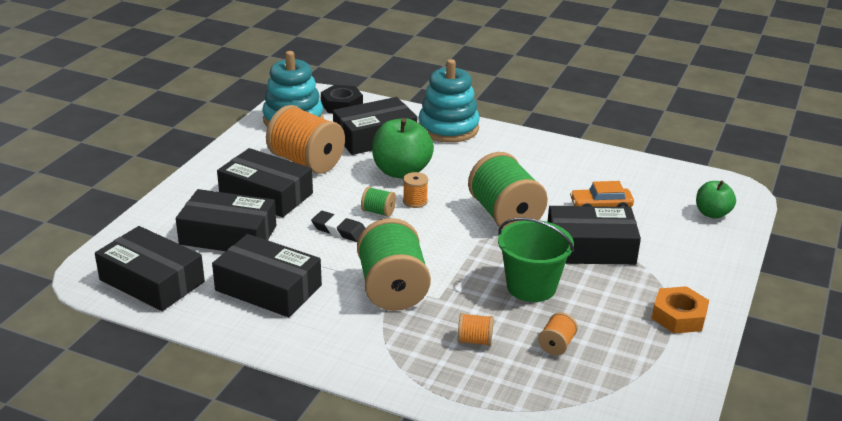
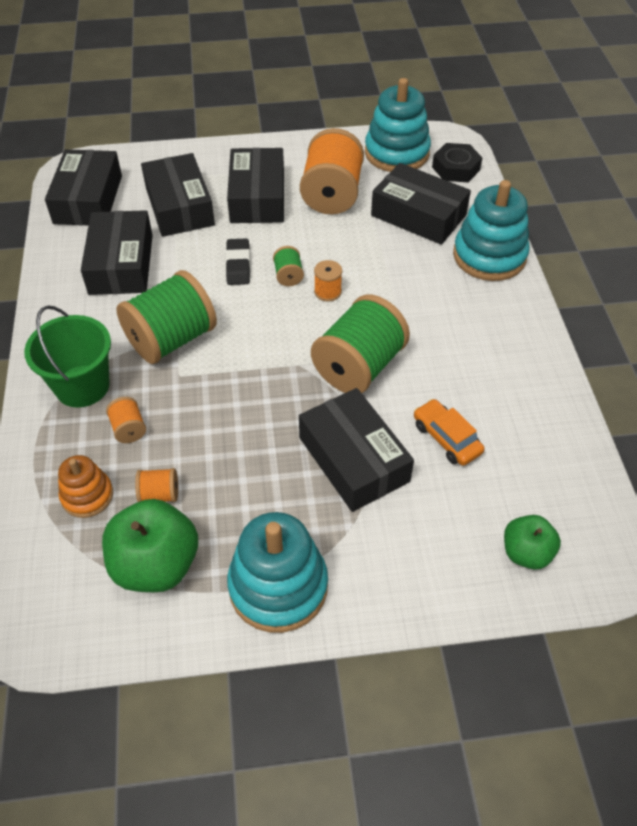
camera: 60 degrees right, 20 degrees up
(401, 171) = (373, 260): green apple -> green apple (156, 565)
(529, 383) = (87, 495): none -> orange stacking toy
(531, 287) = (245, 437): green bucket -> green bucket (82, 386)
(679, 316) = (278, 586): orange nut -> turquoise stacking toy

